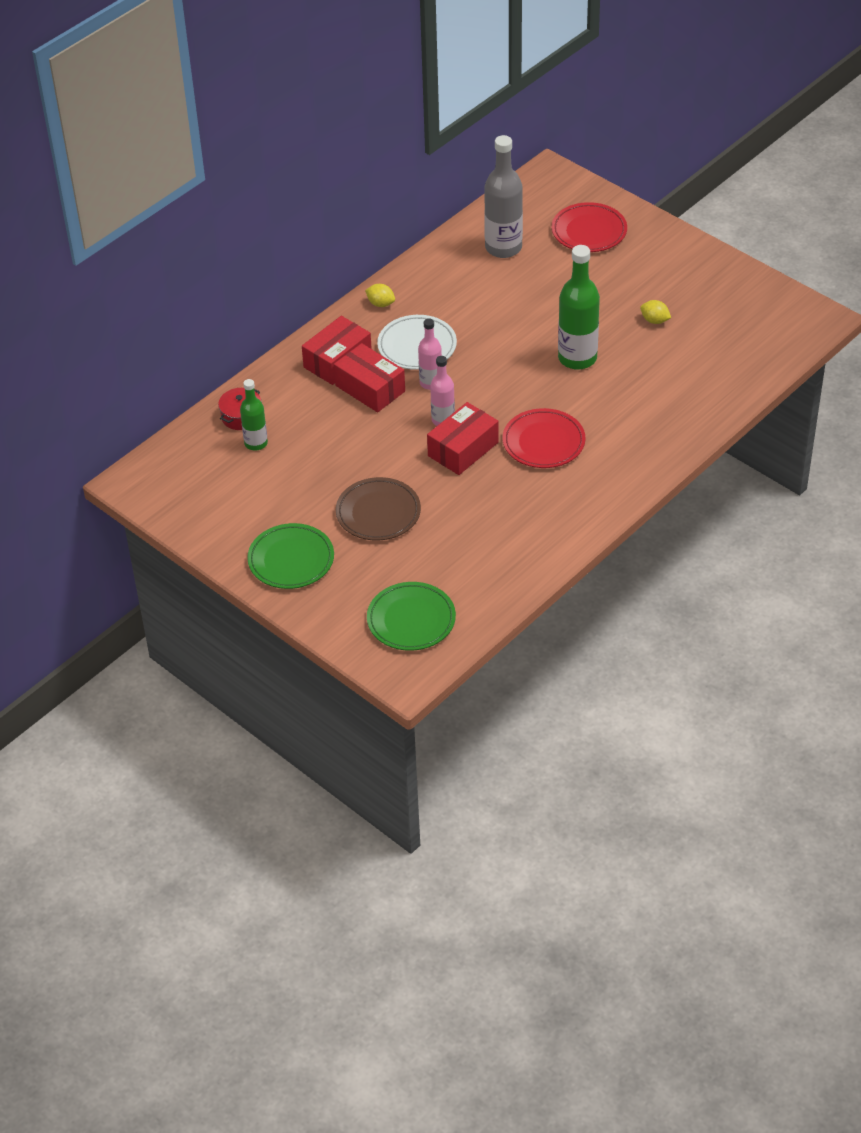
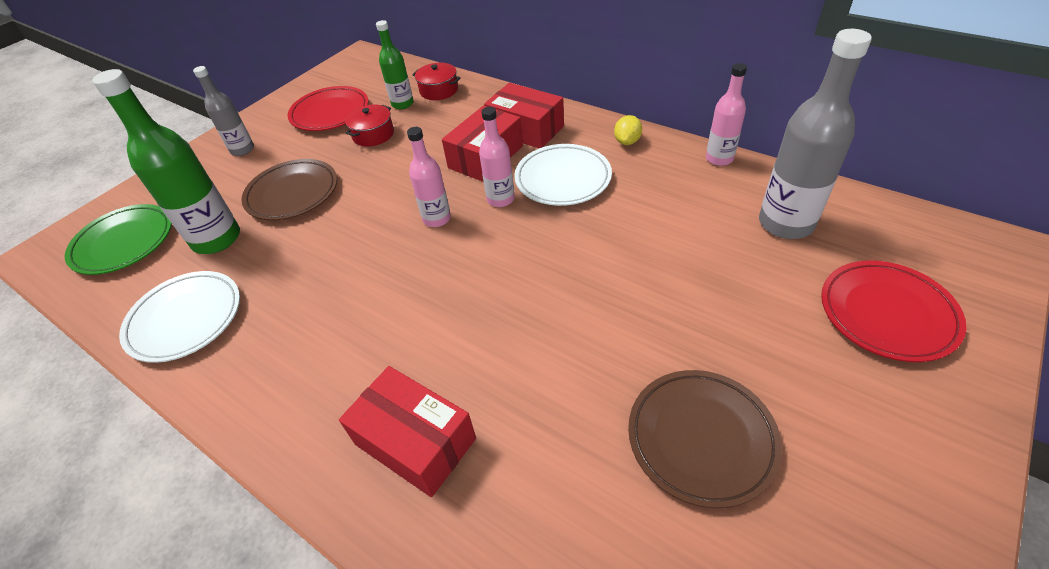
camera: 85 degrees right, 0 degrees up
(291, 560) = (242, 150): green plate -> grey bottle
(304, 463) = (373, 134): none -> red pot
(422, 260) = (719, 158): none -> pink bottle
(463, 449) = (386, 243): red box -> red box (415, 441)
(514, 557) = (185, 319): none -> white plate
(543, 442) = (394, 320): red plate -> red plate (330, 113)
(577, 358) = (576, 337): green bottle -> green bottle (216, 239)
(654, 320) = (701, 438): yellow lemon -> brown plate

